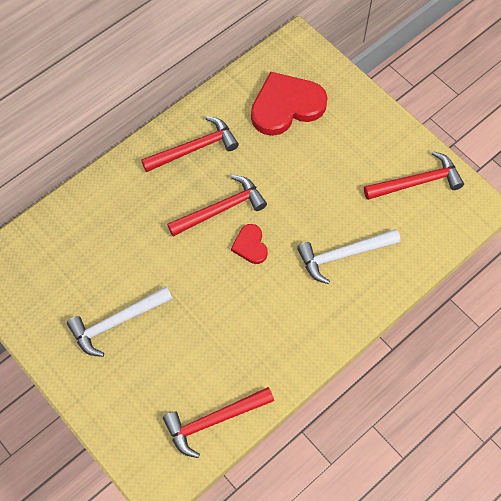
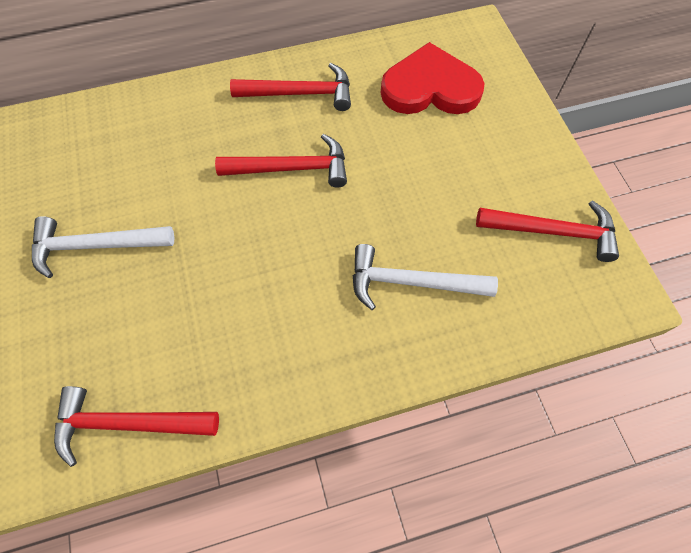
camera: 25 degrees right, 0 degrees up
(250, 245) = (302, 223): red heart -> none

